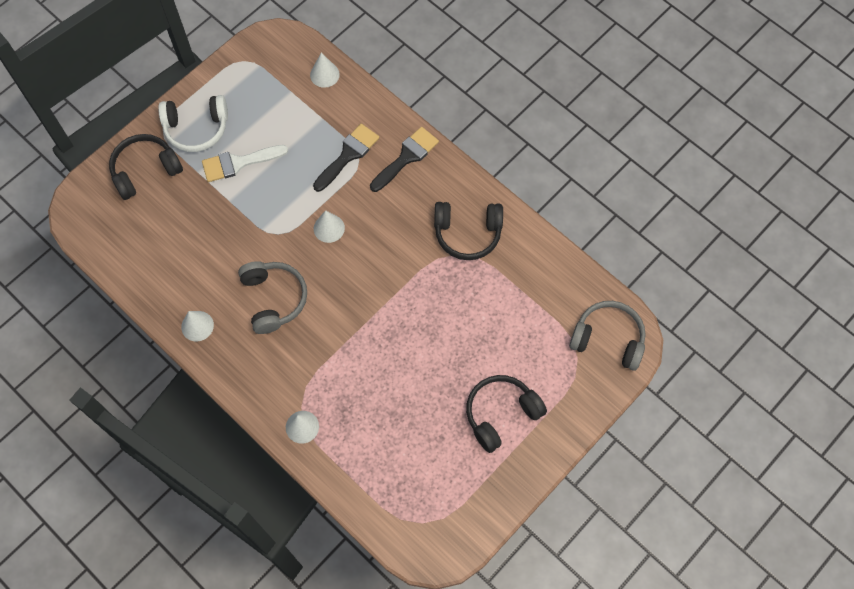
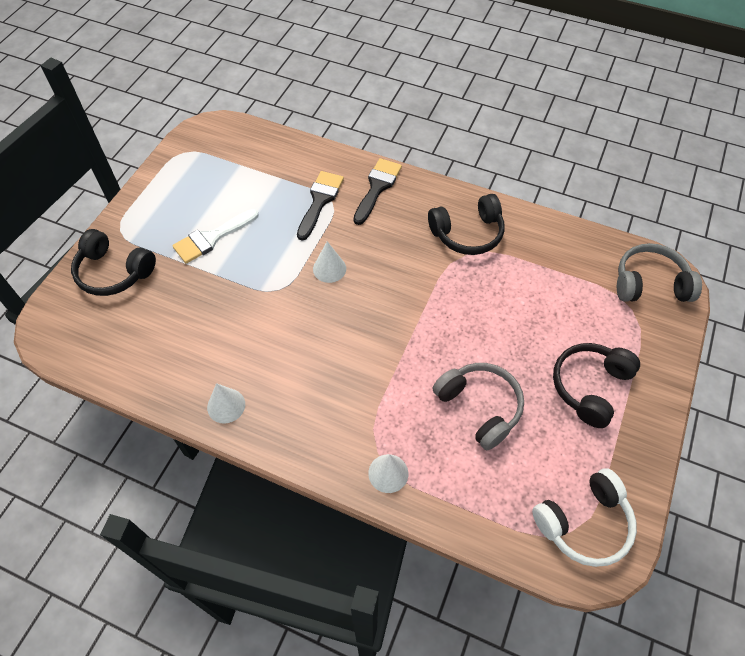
camera: 20 degrees left, 10 degrees down
(145, 170) = (114, 272): black headphones -> black headphones turned 105 degrees counterclockwise
(196, 128) = (156, 220): white headphones -> white headphones (584, 523)
(274, 299) = (300, 352): grey headphones -> grey headphones (480, 407)
(324, 74) = (267, 143): white cone -> none

